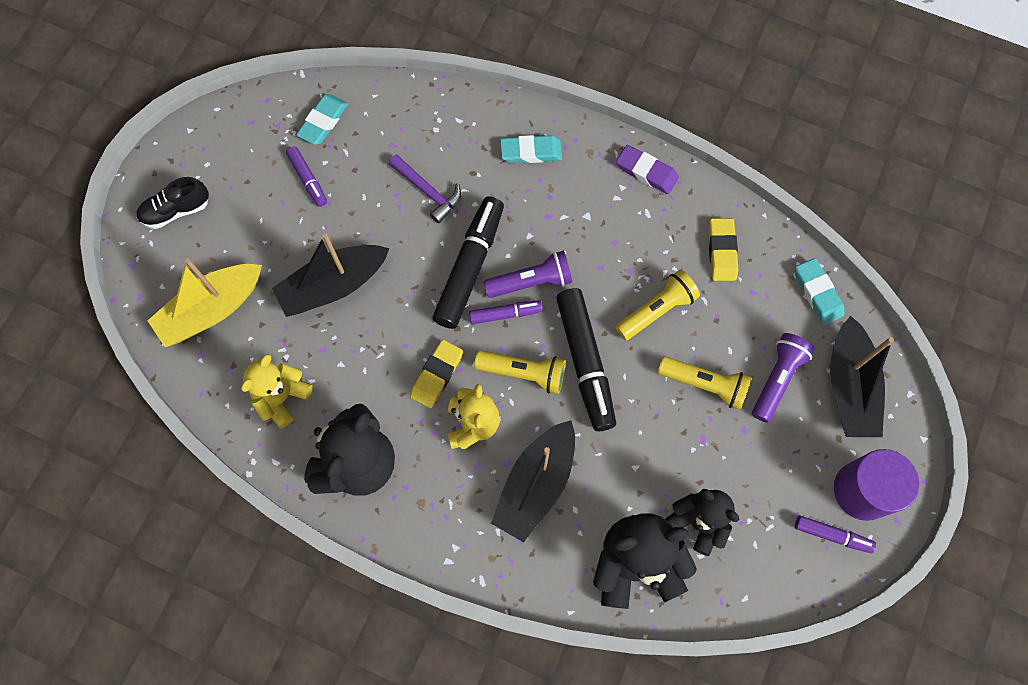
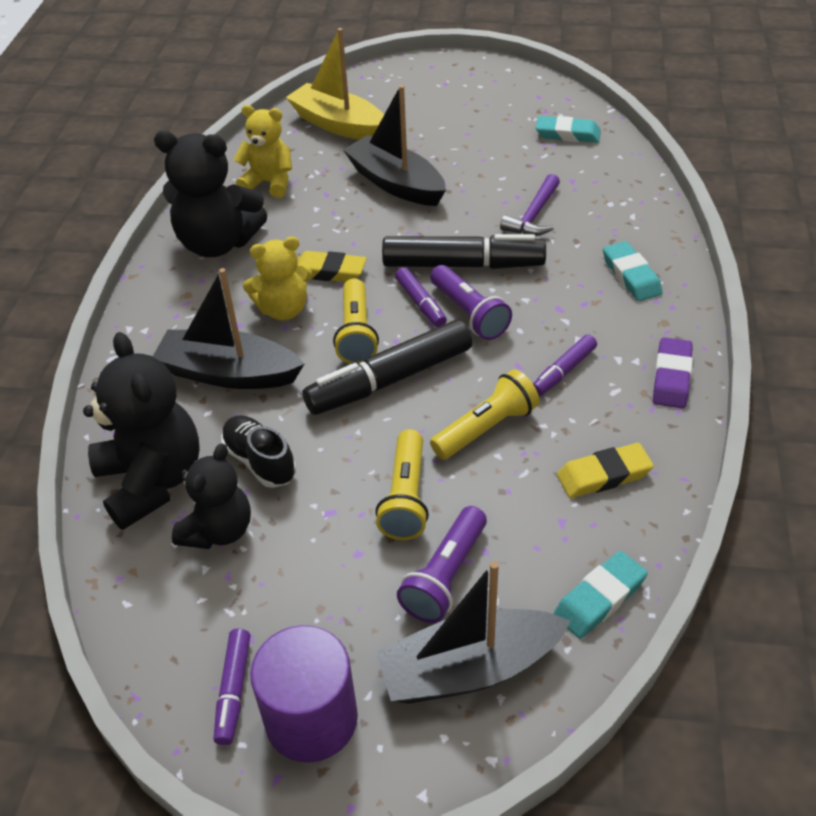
camera: 75 degrees right, 25 degrees down
(176, 211) = (425, 83): black shoe -> black shoe (260, 461)
(308, 179) = (499, 141): purple marker -> purple marker (563, 371)
(657, 310) = (486, 428): yellow flashlight -> yellow flashlight turned 75 degrees counterclockwise
(777, 379) = (445, 576): purple flashlight -> purple flashlight turned 105 degrees clockwise

